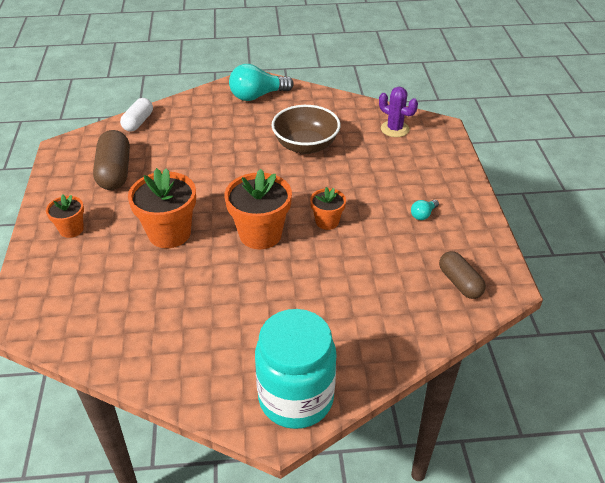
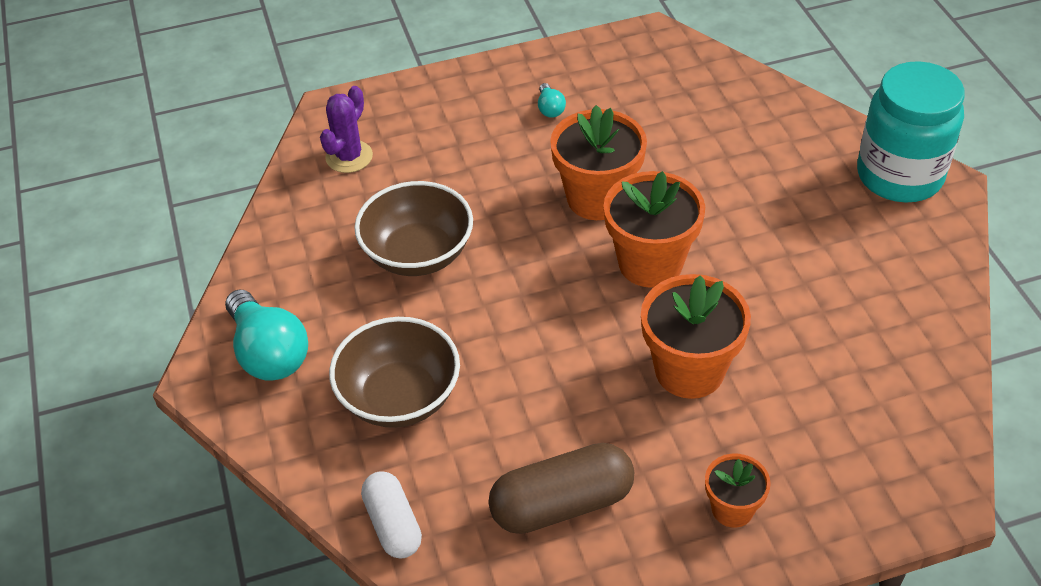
camera: 100 degrees left, 5 degrees up
(138, 122) = (393, 524): white capsule -> white capsule turned 60 degrees clockwise
(209, 130) = (400, 397): none -> brown bowl
(327, 221) = (597, 198): orange flower pot -> orange flower pot, size x1.80
(423, 215) = (550, 109): turquoise light bulb -> turquoise light bulb turned 45 degrees clockwise
(459, 283) = (664, 69): brown capsule -> none

